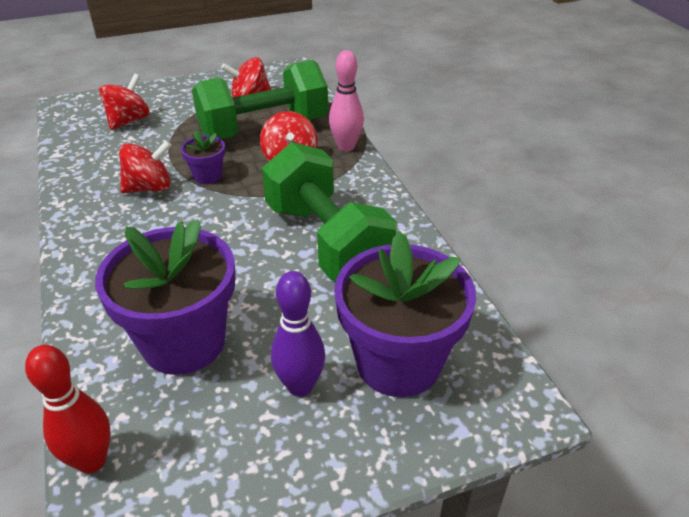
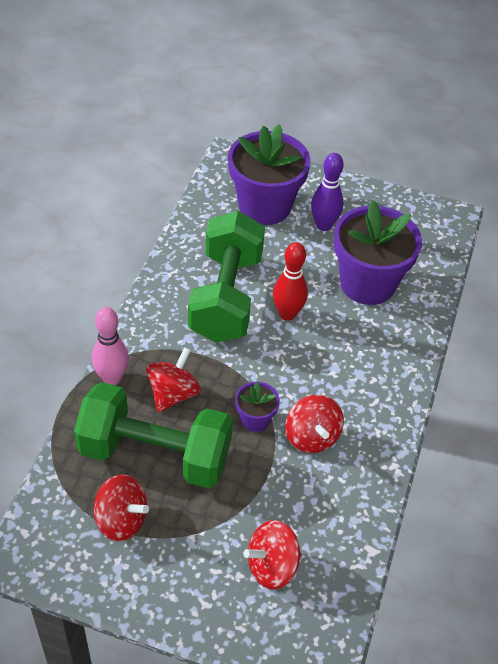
camera: 145 degrees left, 10 degrees up
(92, 460) = (445, 252): red bowling pin -> red bowling pin (287, 314)
(149, 188) = (311, 436): red spinning top -> red spinning top turned 120 degrees counterclockwise

